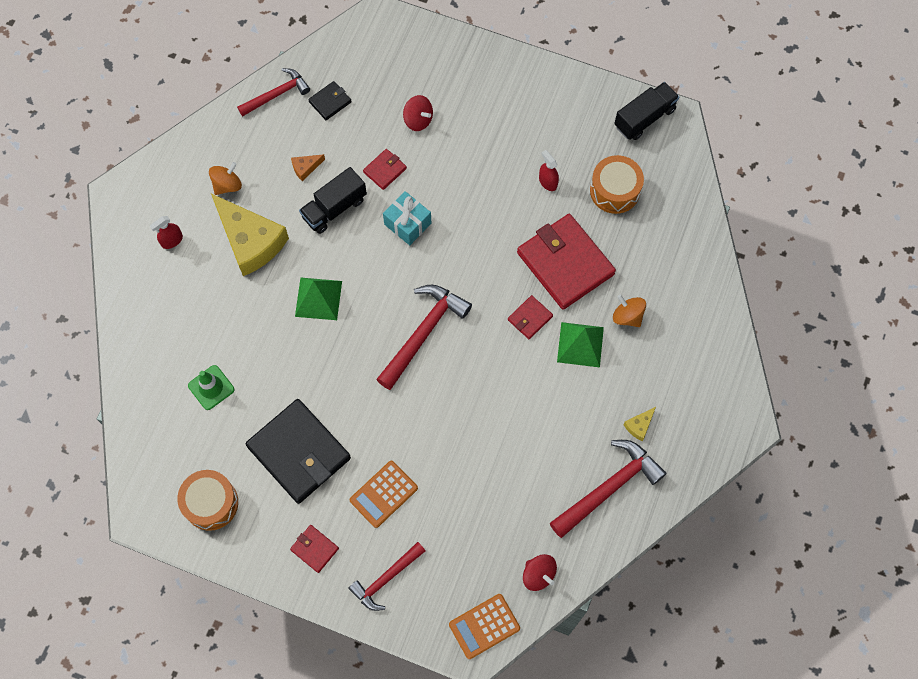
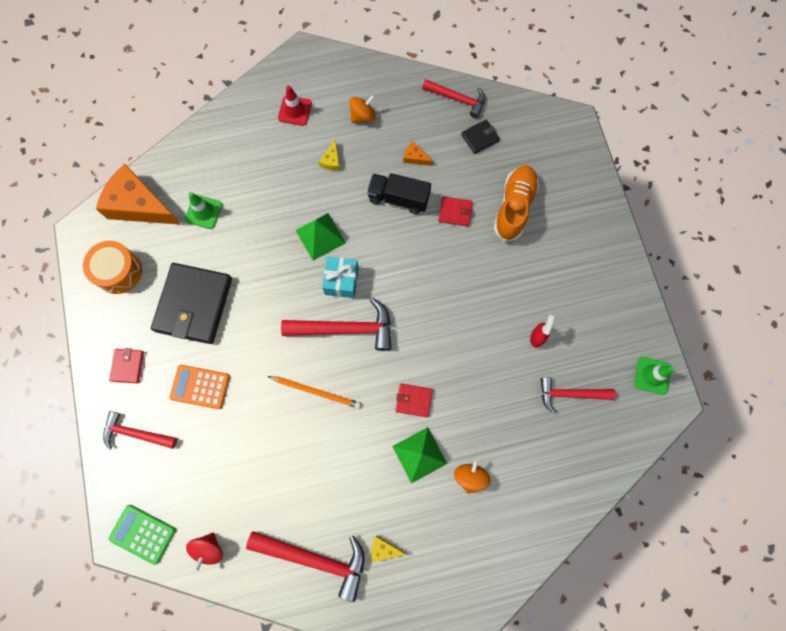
camera: 55 degrees right, 5 degrees up
(155, 443) = (139, 205): none -> orange cheese
(172, 240) = (295, 111): red spray bottle -> red traffic cone
(227, 185) = (363, 116): orange spinning top -> orange spinning top turned 45 degrees counterclockwise
(250, 241) = (331, 160): yellow cheese -> yellow cheese, size x0.40
(330, 102) = (480, 138): black wallet -> black wallet turned 45 degrees counterclockwise
(407, 224) = (424, 257): turquoise gift -> turquoise gift (341, 281)
(418, 120) = (514, 207): red spinning top -> orange shoe
(462, 395) = (316, 391): none -> orange pencil
(484, 626) = (142, 534): orange calculator -> green calculator
(565, 263) = (479, 397): red wallet -> none
(614, 190) = (570, 394): orange drum -> red hammer
(644, 118) = (652, 375): black truck -> green traffic cone

